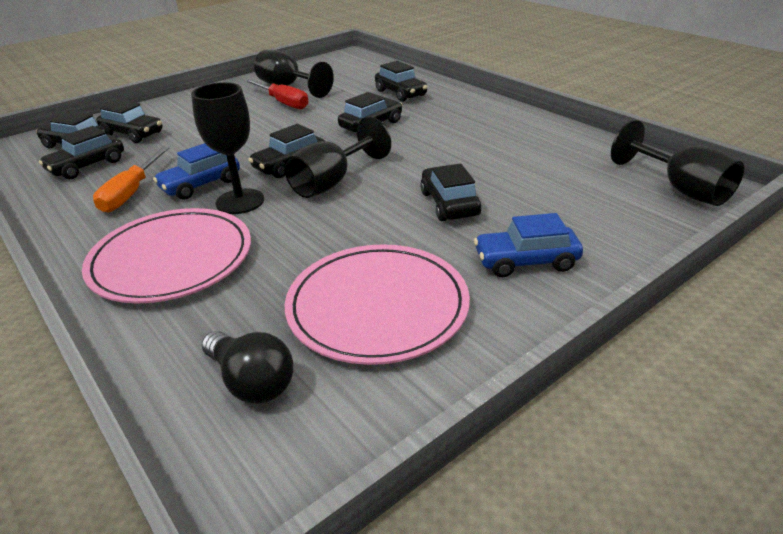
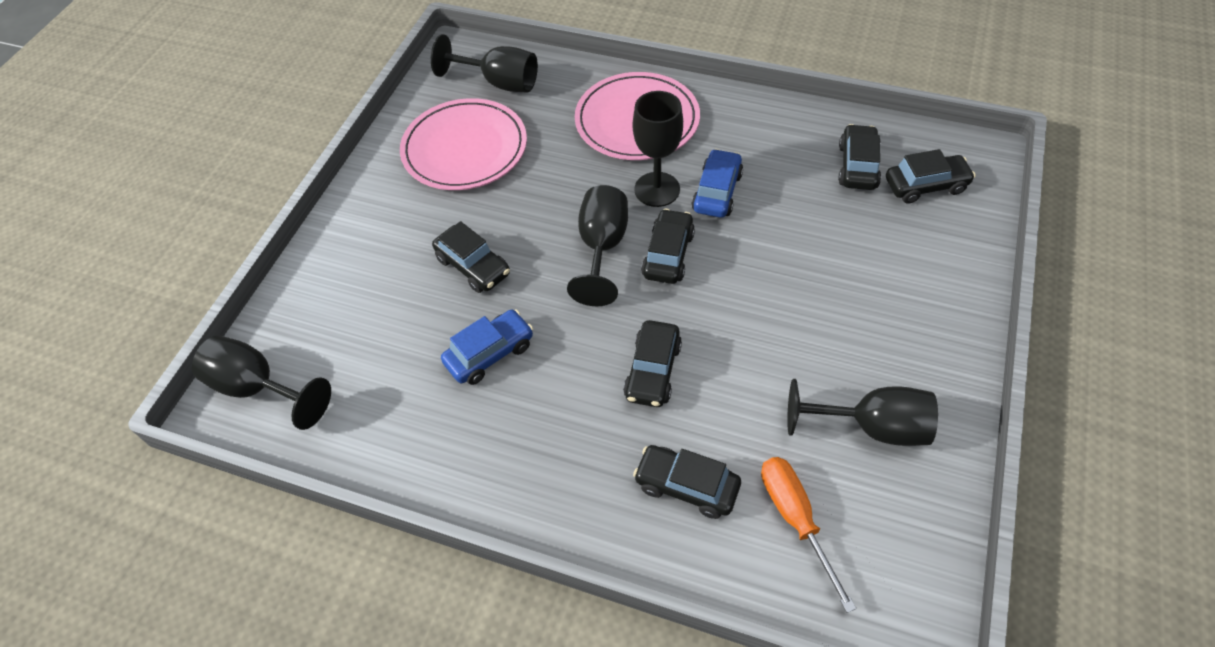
camera: 150 degrees right, 20 degrees up
(131, 193) = (762, 157): orange screwdriver -> orange screwdriver (795, 519)
(133, 134) = (900, 227): black car -> none
(252, 382) = (499, 83): black light bulb -> black goblet
(283, 103) = (821, 376): red screwdriver -> none
(526, 261) = (382, 228): blue car -> blue car (489, 353)

